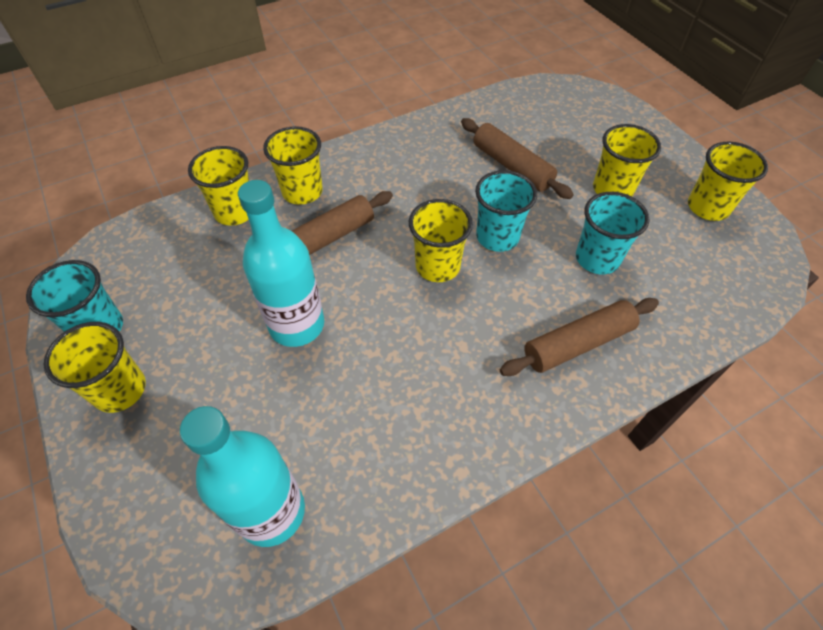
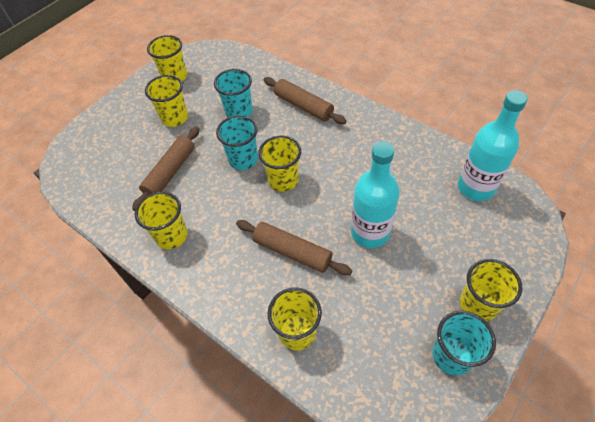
camera: 110 degrees left, 0 degrees up
(302, 192) = (252, 293): yellow cup -> yellow cup (171, 236)

